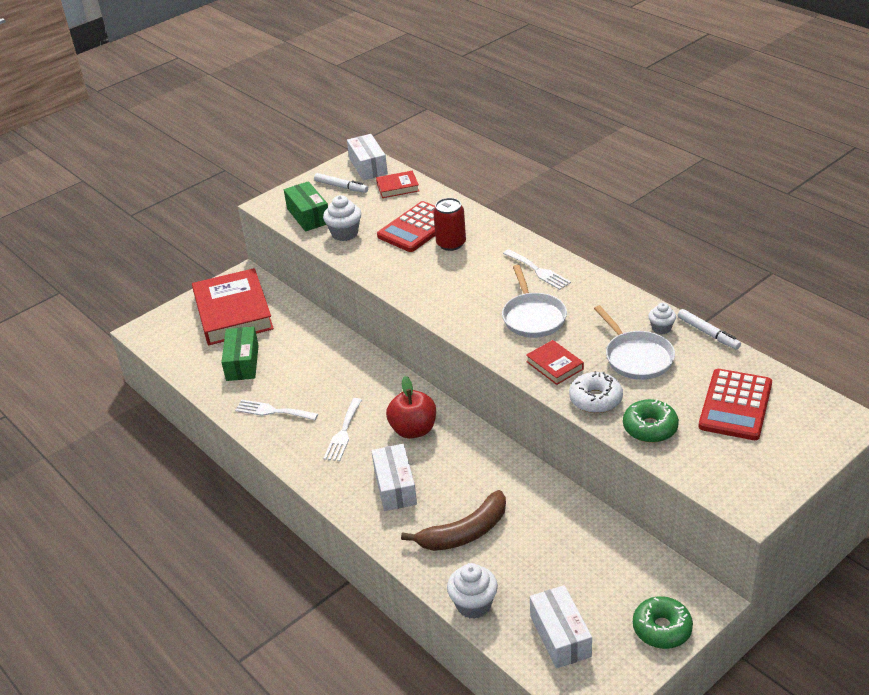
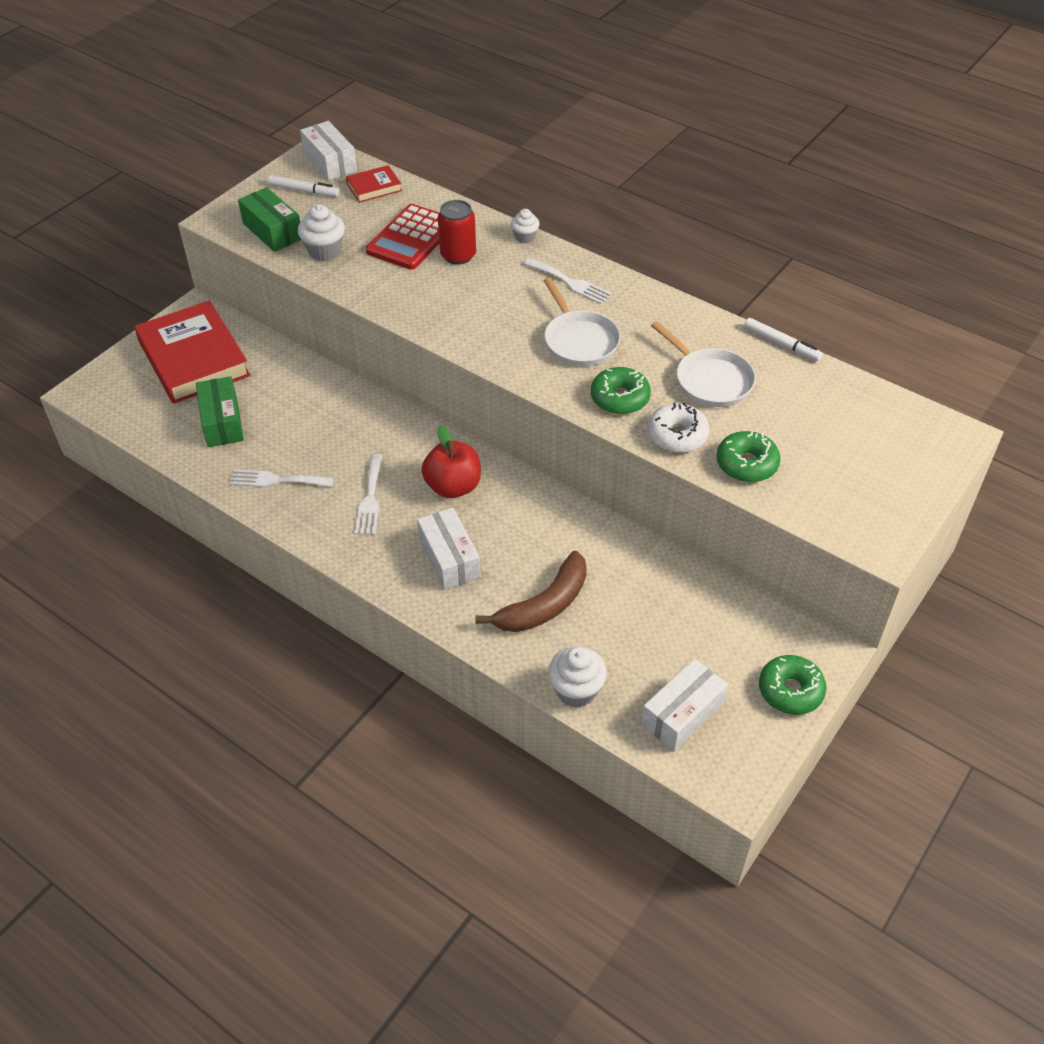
camera: 15 degrees left, 10 degrees up
(554, 365) = (620, 398): red book -> green donut
(560, 636) = (682, 714): white box -> white box turned 75 degrees clockwise
(661, 328) = (728, 342): white cupcake -> white cupcake (525, 237)
(735, 405) = (833, 428): red calculator -> none

